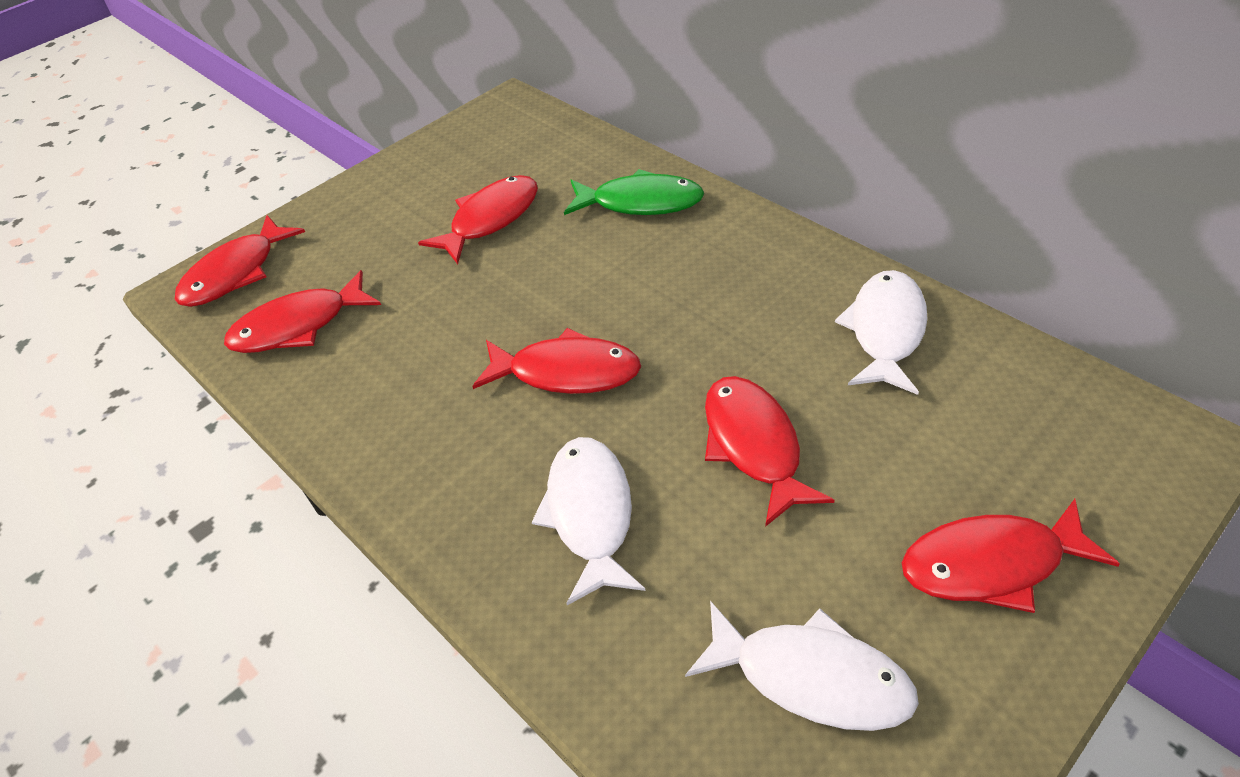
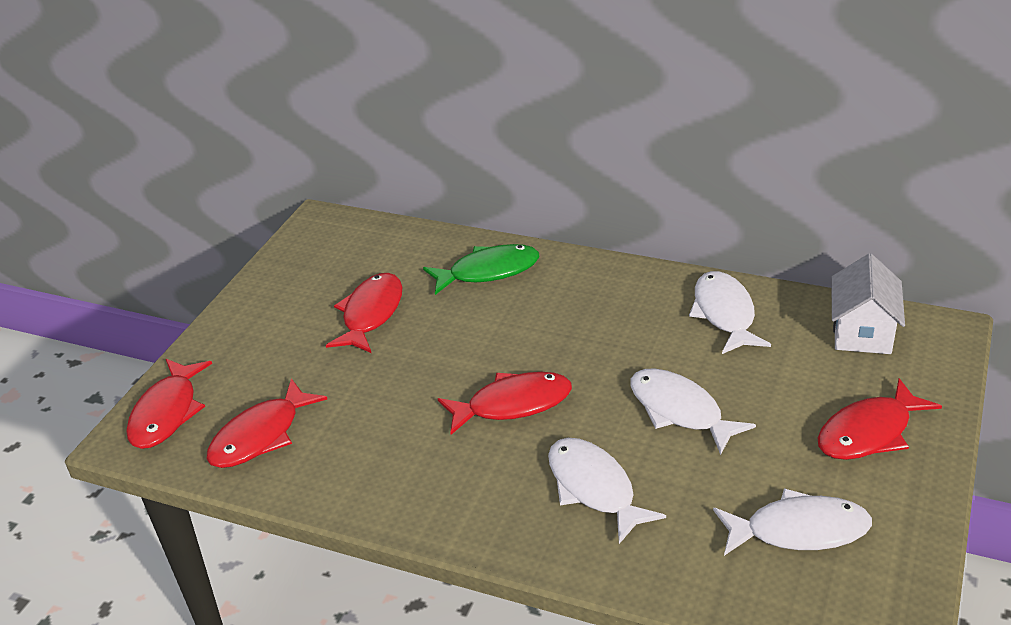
camera: 25 degrees left, 10 degrees down
(754, 445) = (680, 411): red fish -> white fish
(1060, 410) = (862, 331): none -> white house

